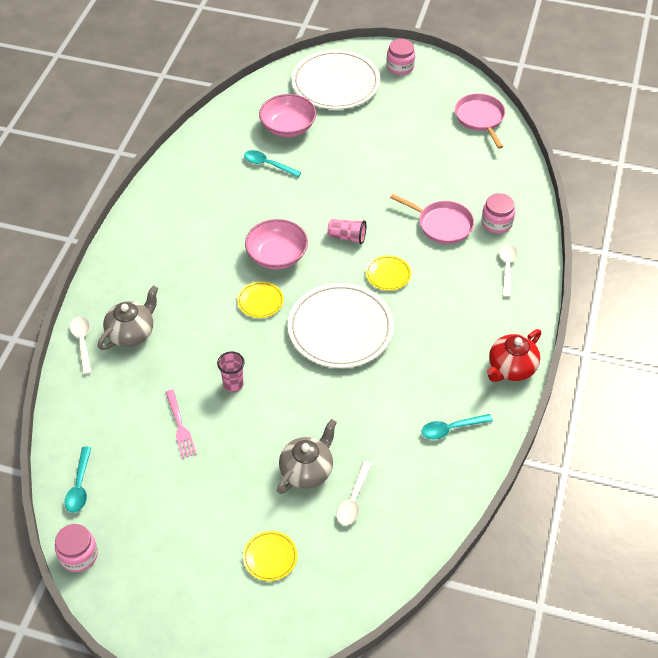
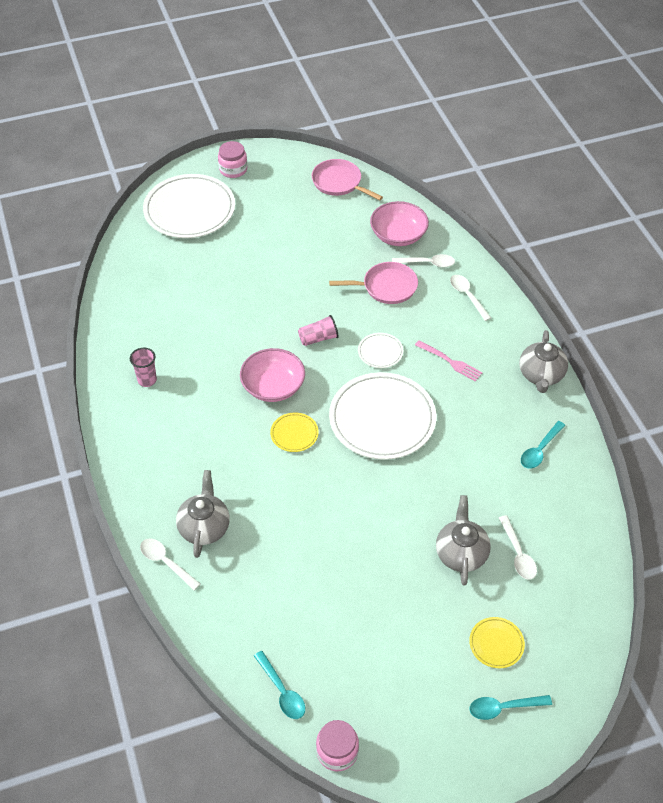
camera: 35 degrees left, 0 degrees up
(180, 426) = (323, 582): pink fork -> pink fork (450, 361)
(233, 384) = (335, 518): pink cup -> pink cup (147, 380)
(268, 165) = (193, 311): turquoise spoon -> turquoise spoon (503, 707)
(288, 127) = (181, 268): pink bowl -> pink bowl (398, 235)
(388, 274) = (380, 352): yellow plate -> white plate
(496, 223) = (427, 263): pink jar -> white spoon
(511, 368) = (541, 375): red teapot -> grey teapot

